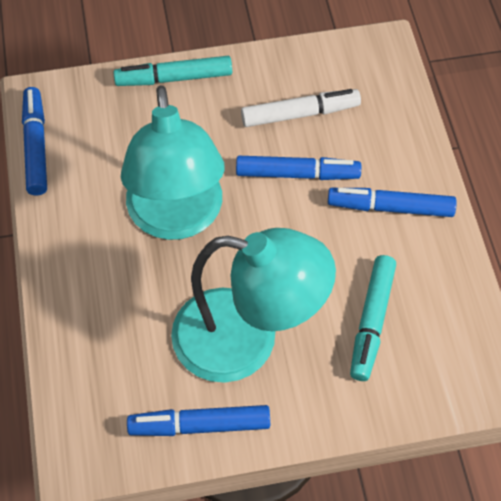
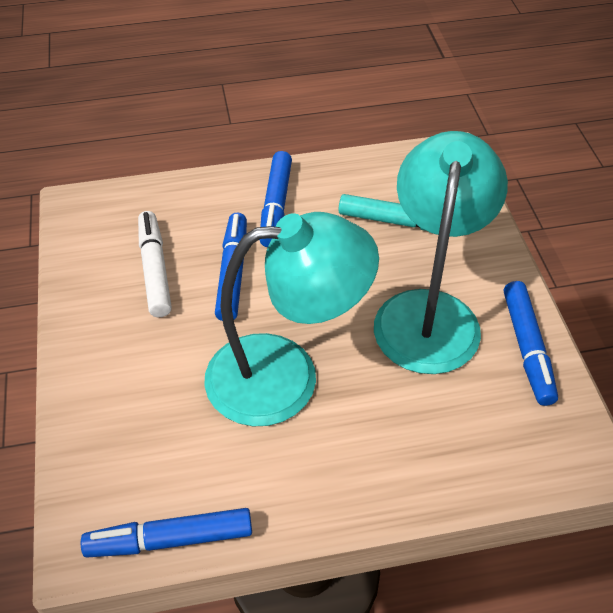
camera: 90 degrees left, 10 degrees down
(174, 78) = (83, 386): turquoise marker -> none

